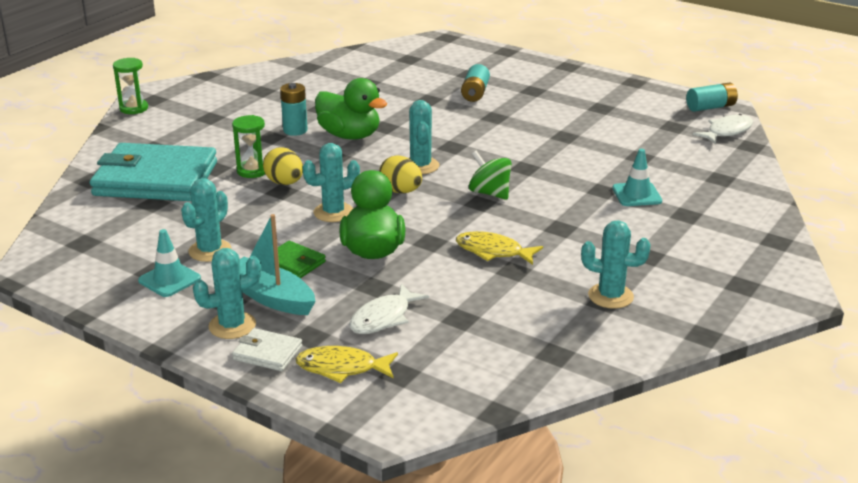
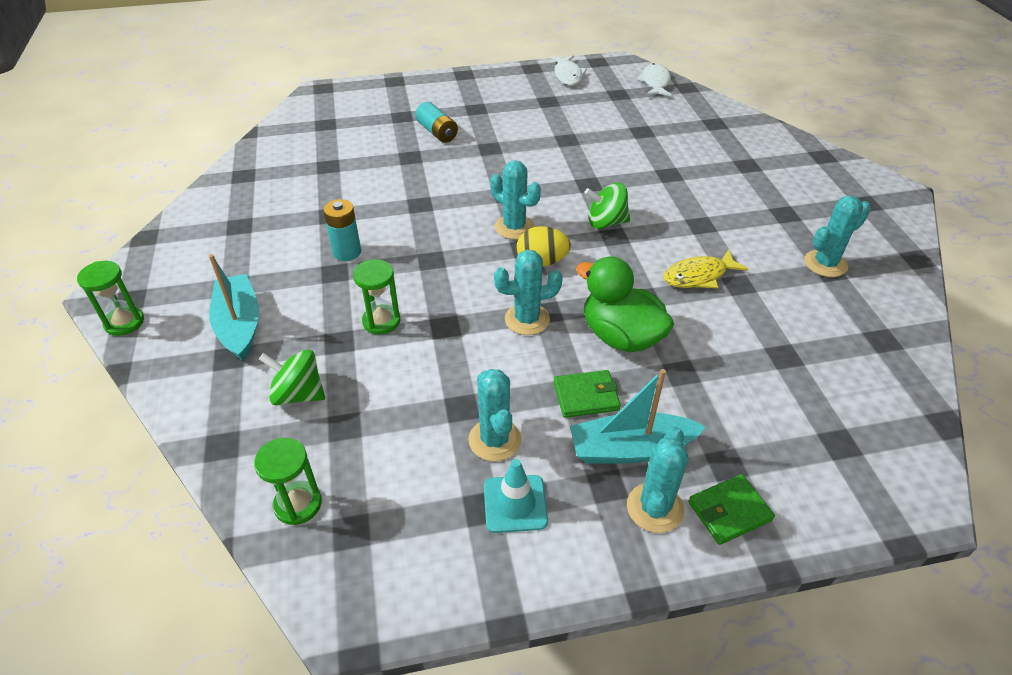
camera: 45 degrees left, 15 degrees up
(80, 219) = (298, 504): none -> green hourglass
(156, 179) = (298, 394): turquoise wallet -> green spinning top
(181, 136) = (239, 325): none -> turquoise boat
(267, 353) = (729, 511): white wallet -> green wallet
(284, 183) = (433, 315): yellow egg -> none
(333, 212) = (527, 319): turquoise cactus -> turquoise cactus turned 60 degrees clockwise
(342, 368) = (801, 475): yellow fish -> none
(349, 135) = (405, 230): green duck -> none
(383, 318) = (740, 398): white fish -> white fish (568, 75)
(636, 195) = (694, 165): turquoise traffic cone -> none
(710, 107) = (613, 67): turquoise battery -> none

